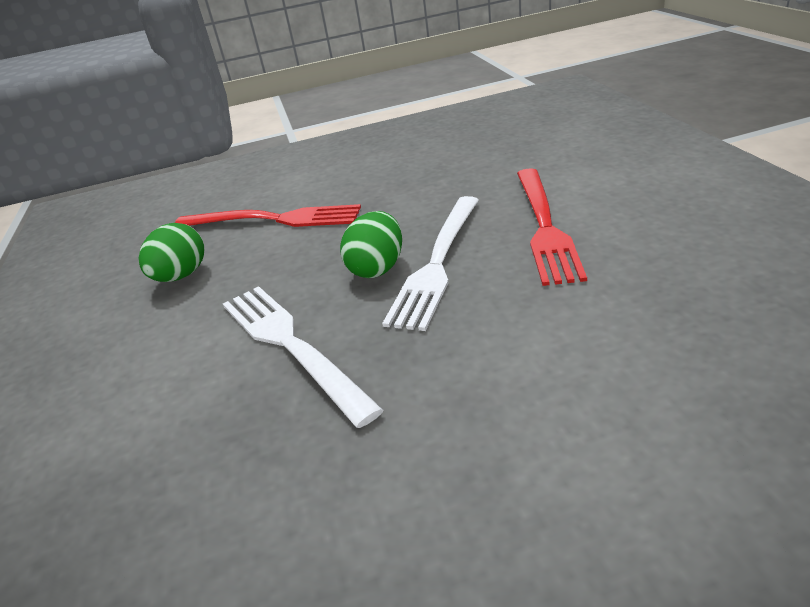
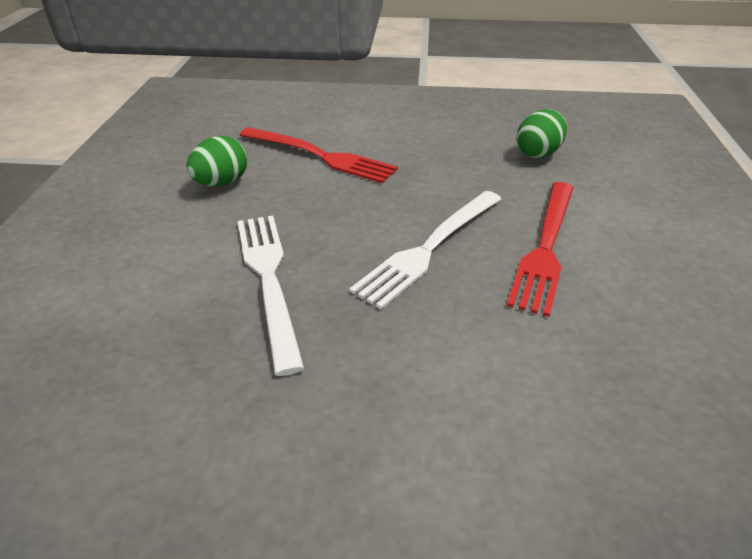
camera: 15 degrees right, 5 degrees up
(377, 268) = (376, 234): green egg -> green egg (538, 153)

